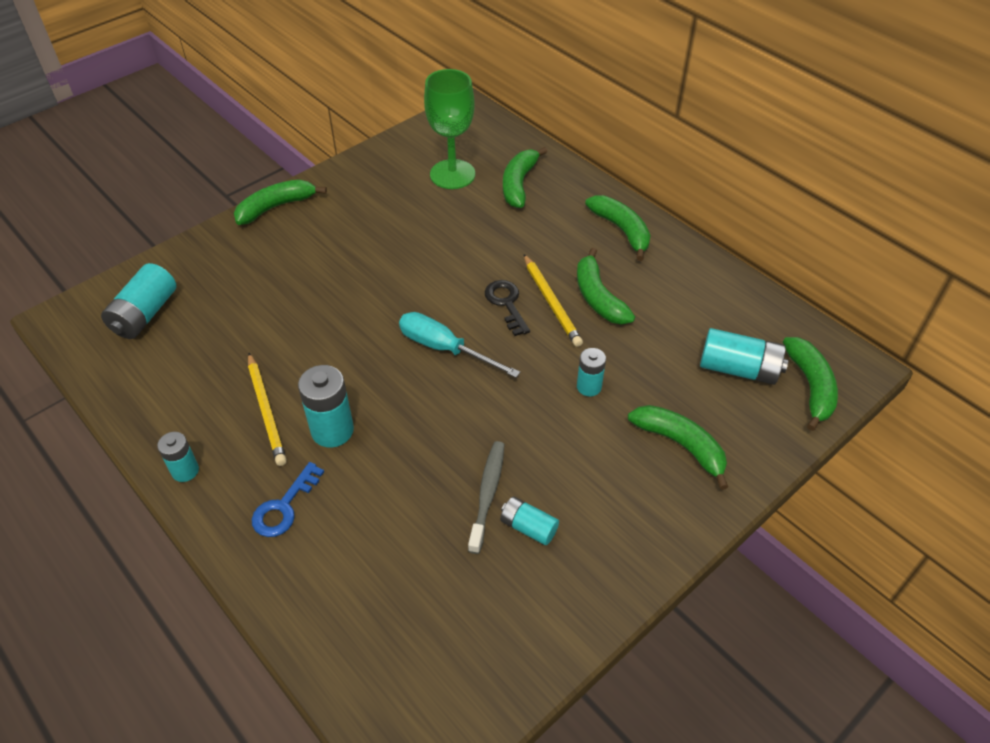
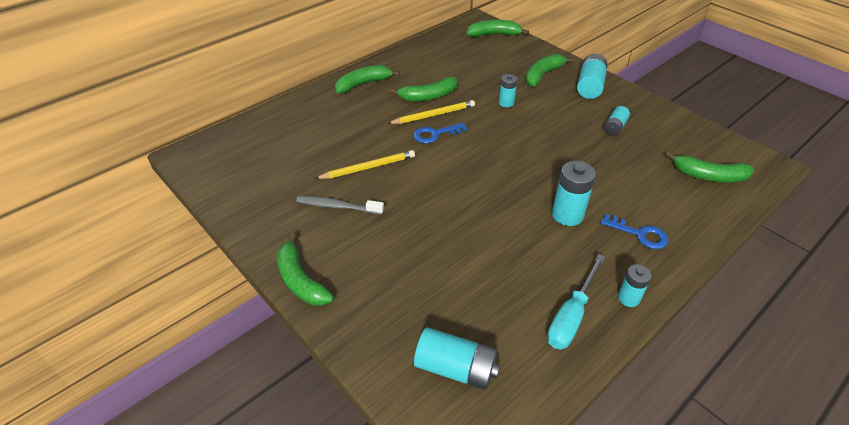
camera: 90 degrees left, 5 degrees down
(267, 411) = (557, 254): yellow pencil -> yellow pencil (368, 167)
(444, 348) = (481, 162): turquoise screwdriver -> turquoise screwdriver (571, 316)
(452, 174) = (279, 162): green goblet -> none
(487, 494) = (597, 142): grey toothbrush -> grey toothbrush (337, 206)
(506, 304) = (435, 134): black key -> blue key
(519, 184) = (301, 127): green banana -> green banana (709, 176)
(738, 369) = (484, 53): turquoise battery -> turquoise battery (589, 86)

